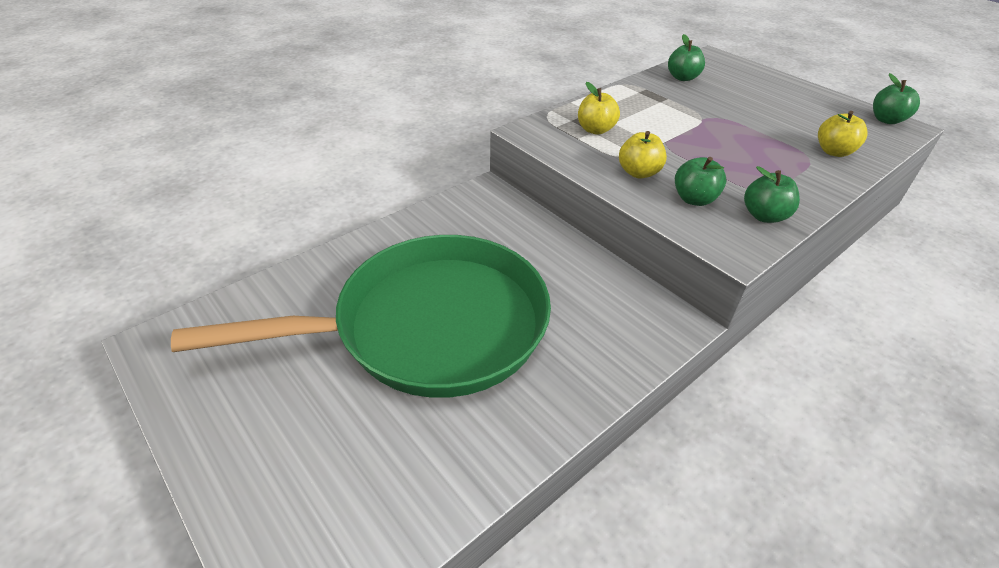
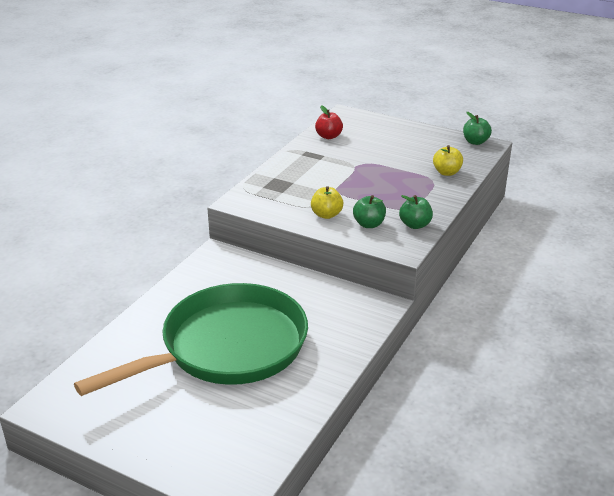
camera: 20 degrees left, 10 degrees down
(595, 130) = (283, 190): yellow apple -> none
(682, 78) = (328, 136): green apple -> red apple

